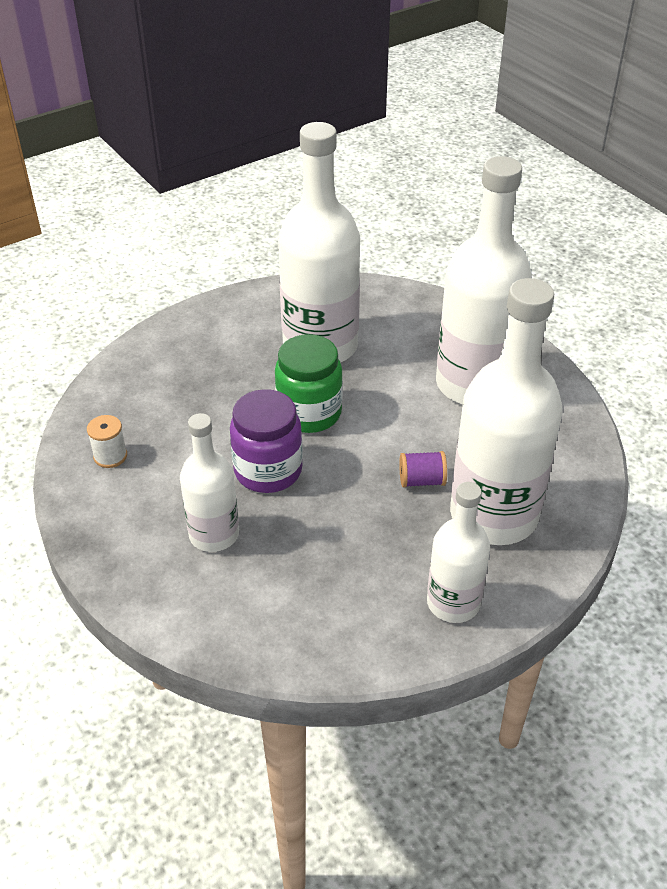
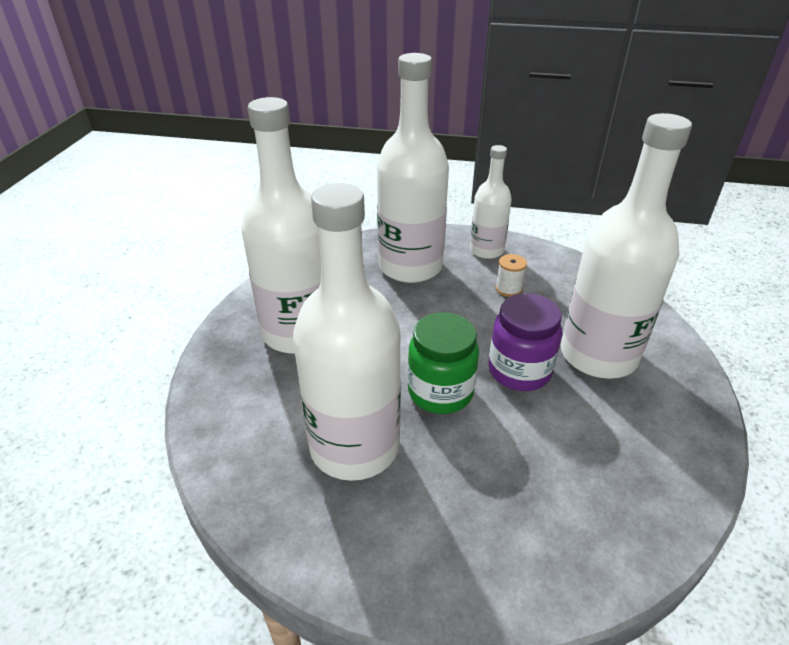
camera: 135 degrees left, 5 degrees down
(110, 456) = (650, 470): white spool -> white spool (508, 289)
(214, 534) = (598, 355): white bottle -> white bottle, size x1.78
(422, 481) = (424, 303): purple spool -> none

